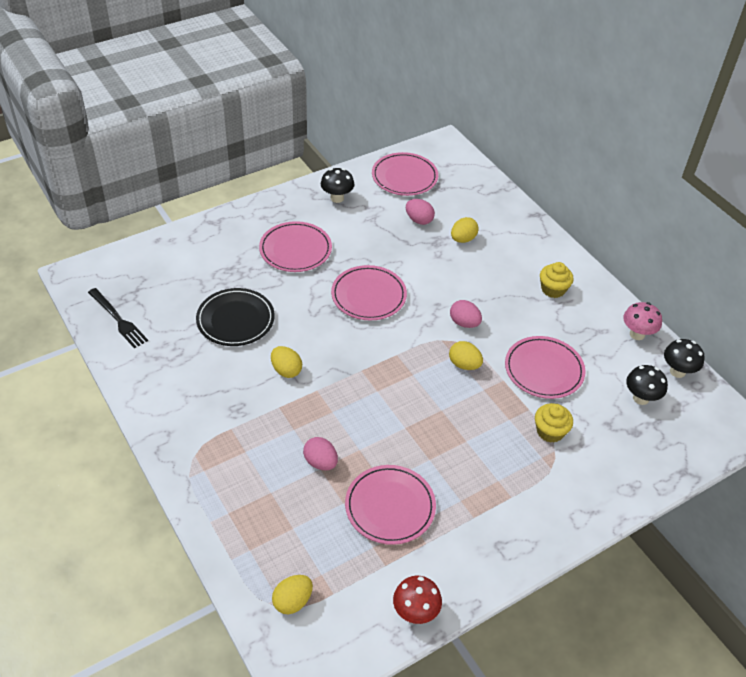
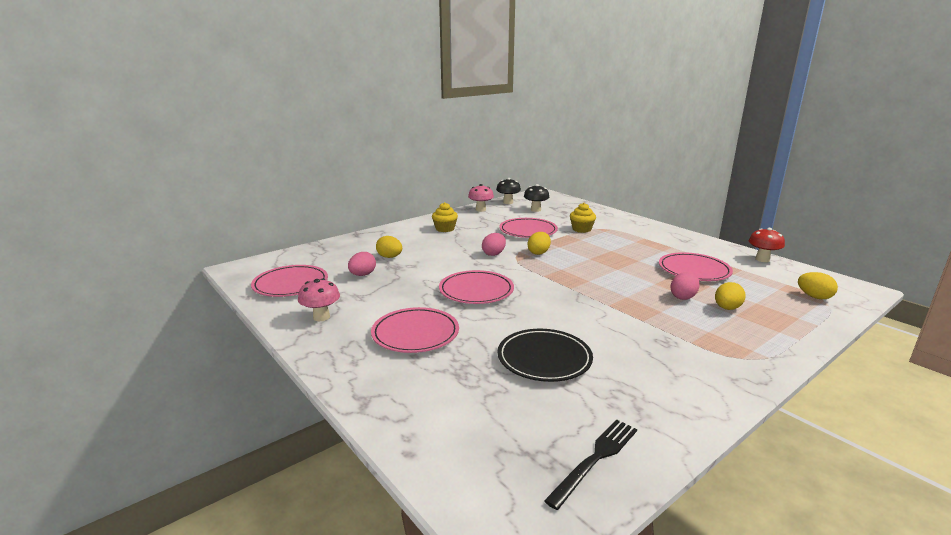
camera: 95 degrees left, 25 degrees down
(286, 370) = (596, 321): yellow egg -> yellow egg (727, 308)
(337, 198) = (321, 317): black mushroom -> pink mushroom

